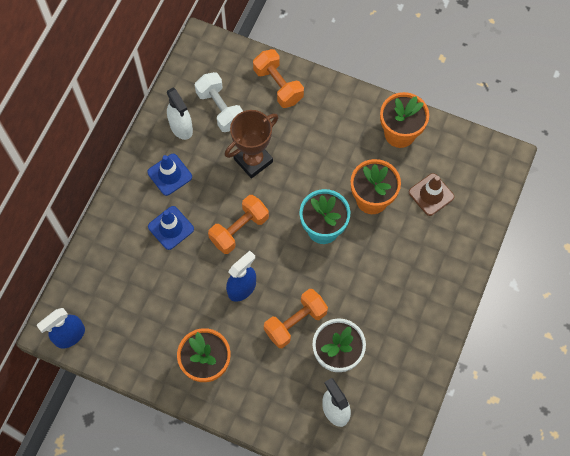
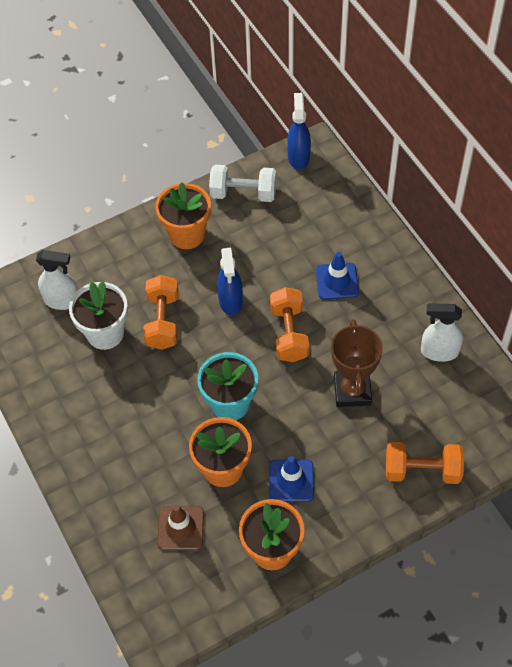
camera: 130 degrees right, 10 degrees down
(169, 174) = (393, 312): blue traffic cone -> blue traffic cone (291, 481)
(220, 109) = (434, 398): white dumbbell -> white dumbbell (243, 193)

